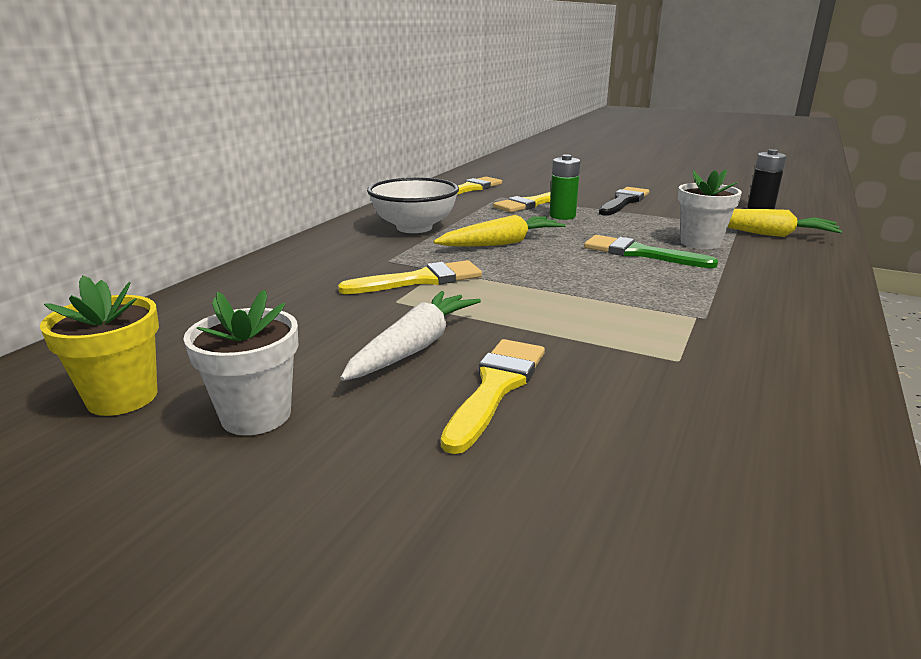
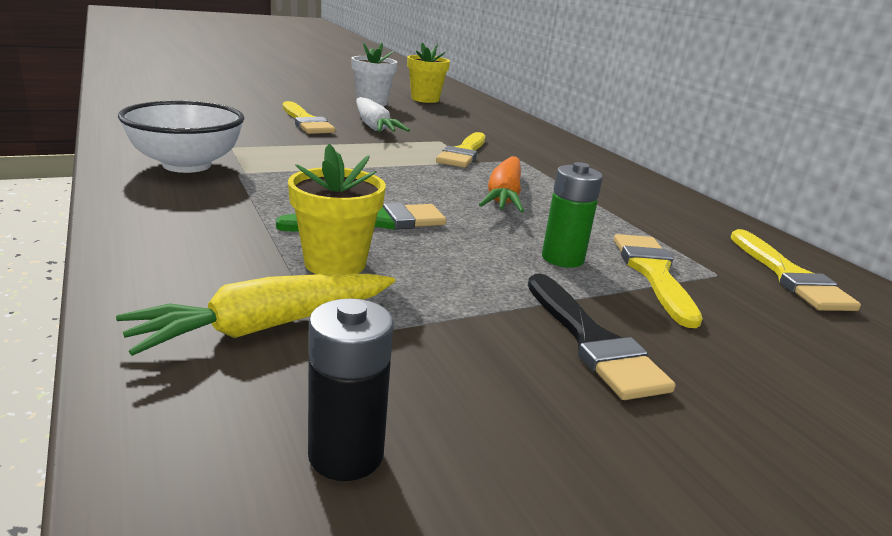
camera: 125 degrees right, 0 degrees up
(414, 227) = (605, 191): white bowl -> white bowl (187, 165)
(501, 243) = (504, 196): yellow carrot -> orange carrot
(700, 243) = (335, 263): white flower pot -> yellow flower pot

